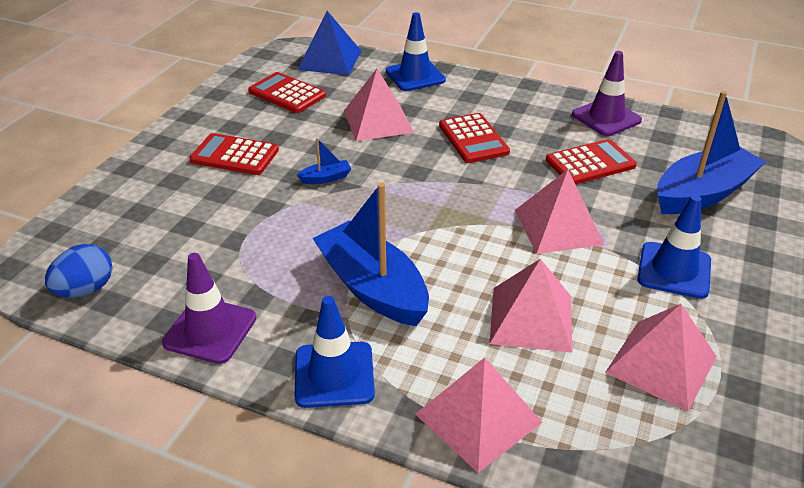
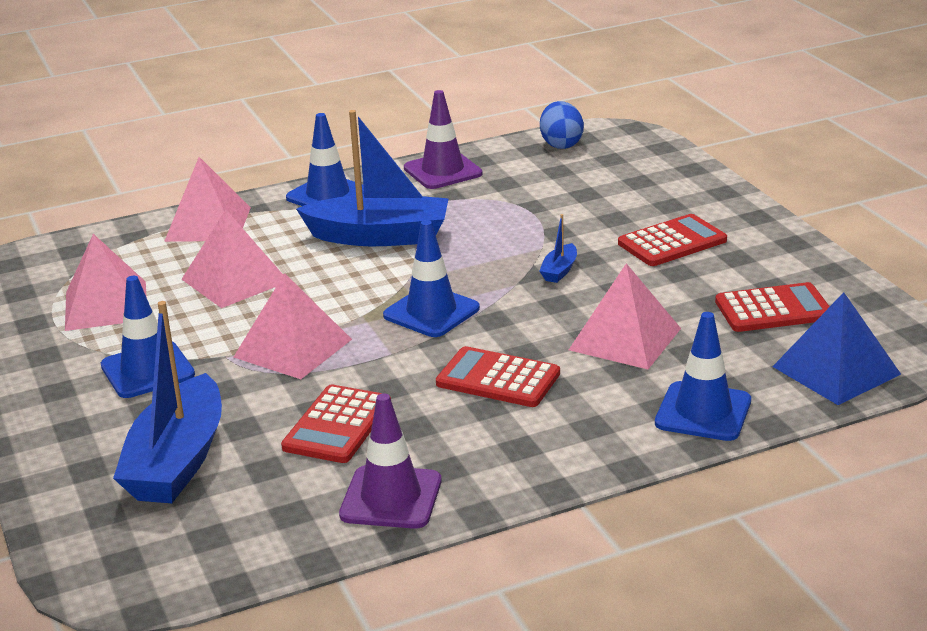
camera: 135 degrees right, 10 degrees down
(442, 198) = (431, 312): none -> blue traffic cone

